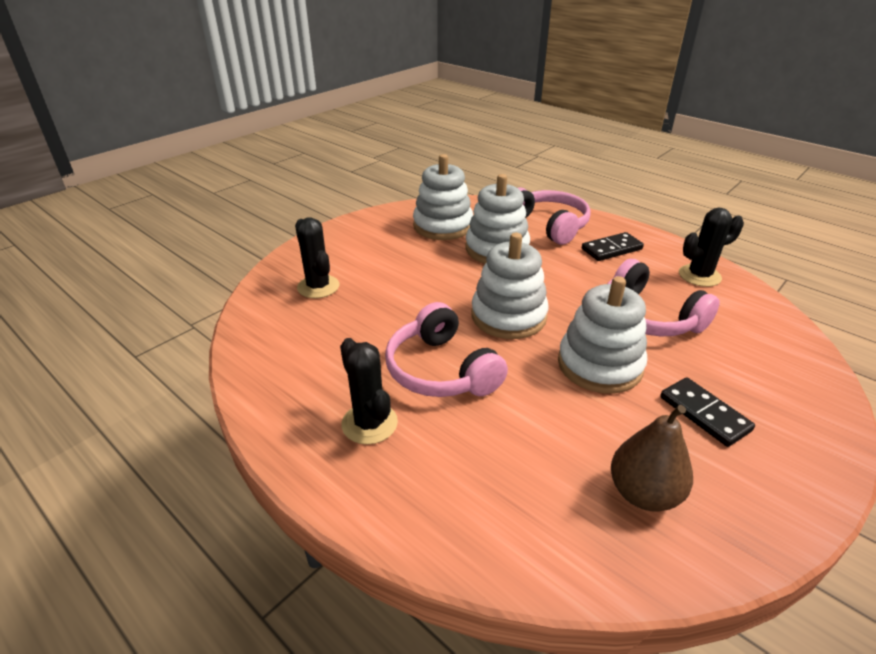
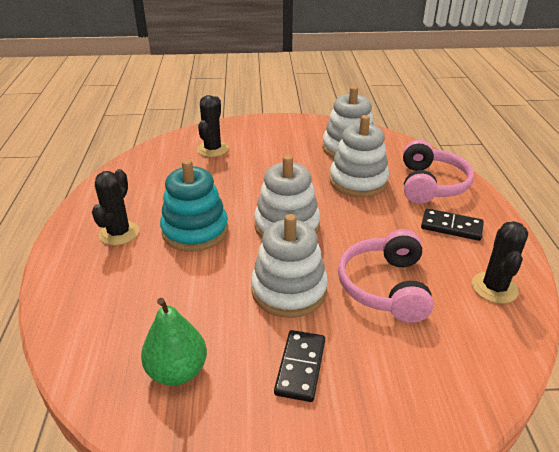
camera: 45 degrees right, 0 degrees up
(441, 370) = (195, 231): pink headphones -> turquoise stacking toy
(643, 493) = (177, 371): brown pear -> green pear
(699, 276) = (494, 288): black cactus -> black cactus turned 75 degrees clockwise

